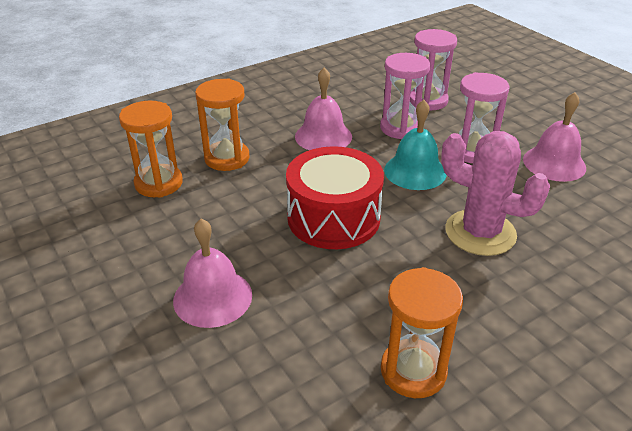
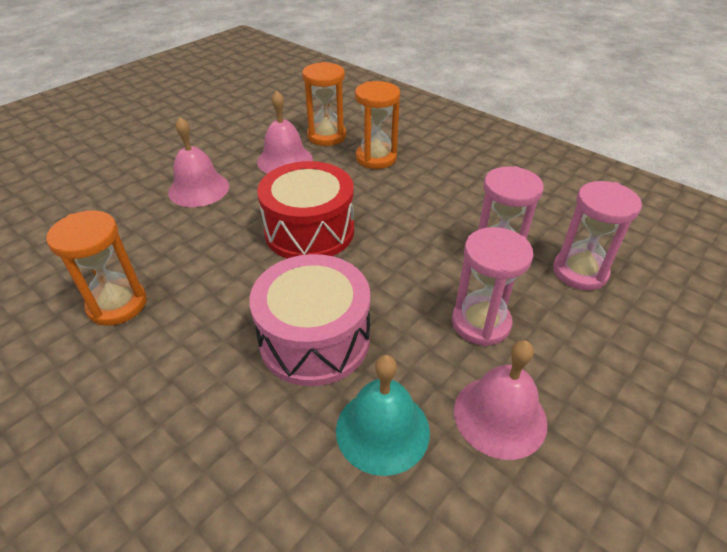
camera: 75 degrees right, 5 degrees up
(323, 136) = (444, 203): pink bell -> pink bell (285, 160)
(415, 171) = (411, 276): turquoise bell -> turquoise bell (382, 430)
(480, 233) = (314, 339): pink cactus -> pink drum

